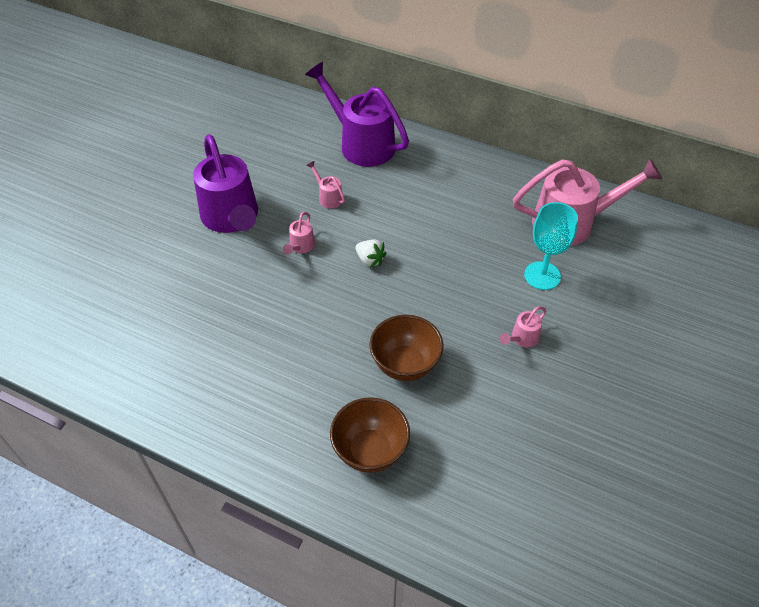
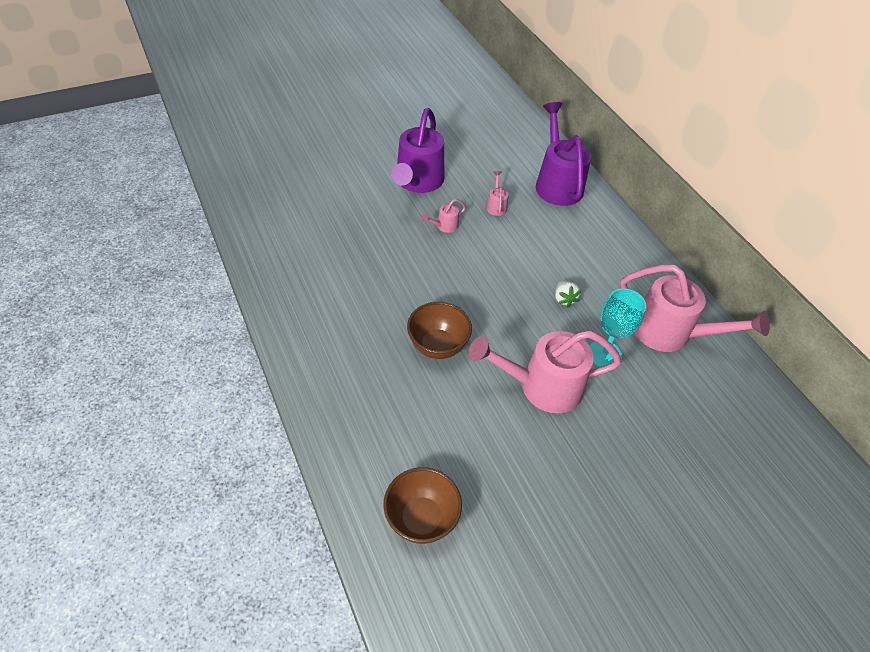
camera: 35 degrees right, 0 degrees up
(370, 260) = (483, 263): white strawberry -> white strawberry (564, 299)
(370, 451) = (358, 383): brown bowl -> brown bowl (421, 518)
(522, 338) = (541, 386): pink watering can -> pink watering can, size x2.37

